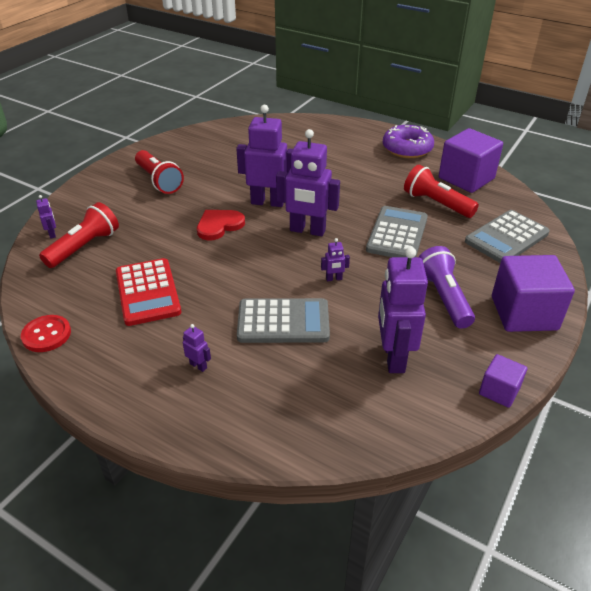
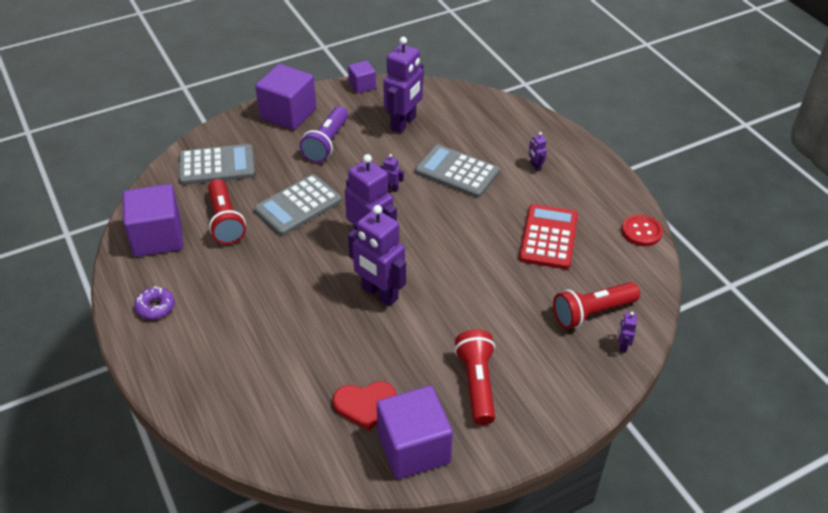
camera: 150 degrees left, 5 degrees up
(181, 146) = (413, 448): none -> purple cube
(219, 225) = (448, 283): red heart -> red heart (365, 405)
(407, 149) = (155, 307): purple donut -> purple donut, size x0.58

